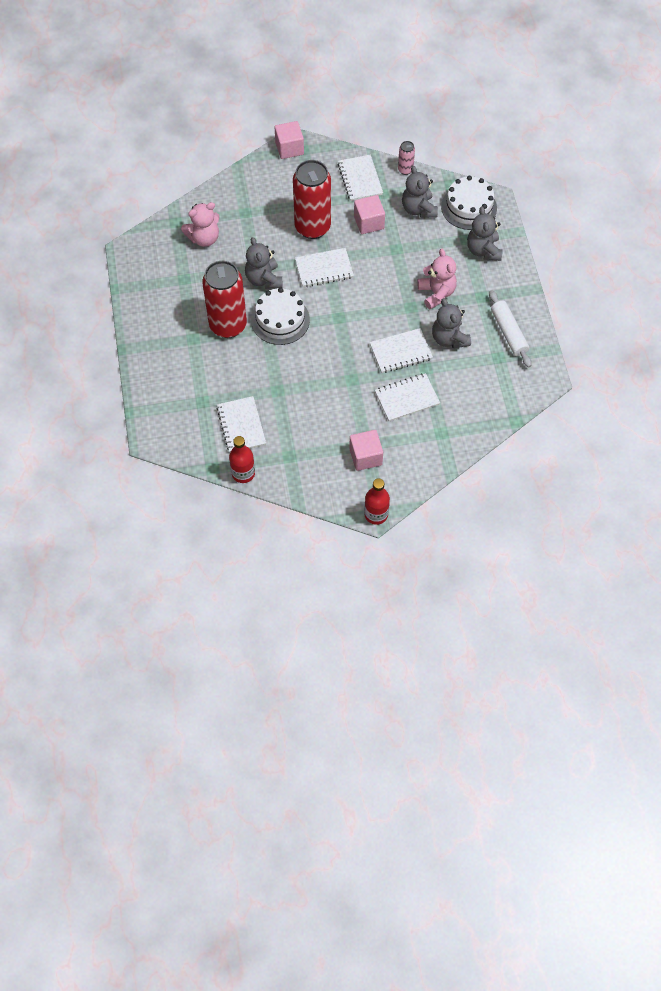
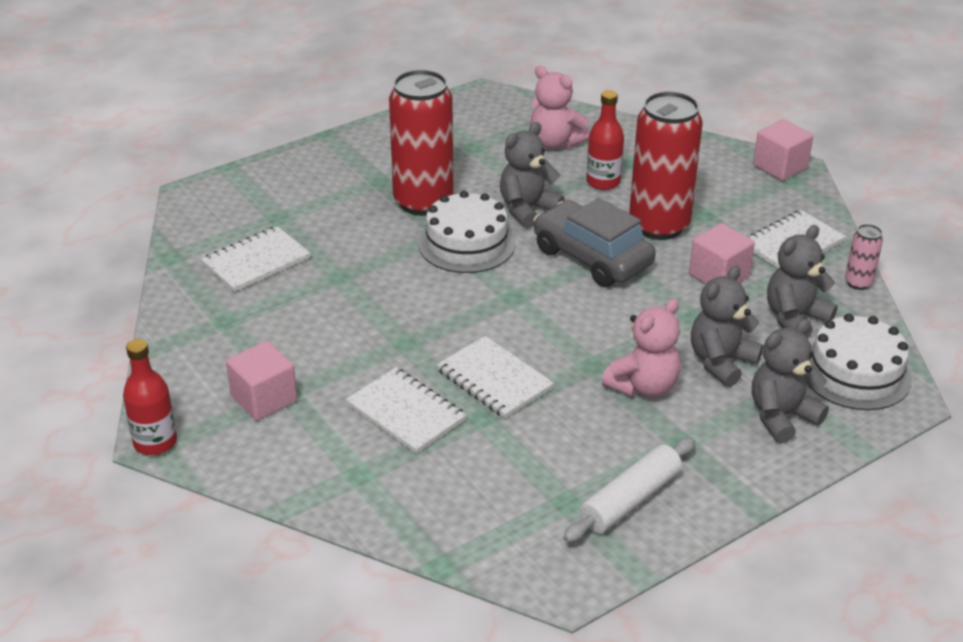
camera: 65 degrees right, 25 degrees down
(243, 473) = (173, 286): red bottle -> red bottle (603, 182)
(324, 269) = (592, 257): white notebook -> grey car
(449, 338) = (561, 427): grey teddy bear -> grey teddy bear (721, 362)

